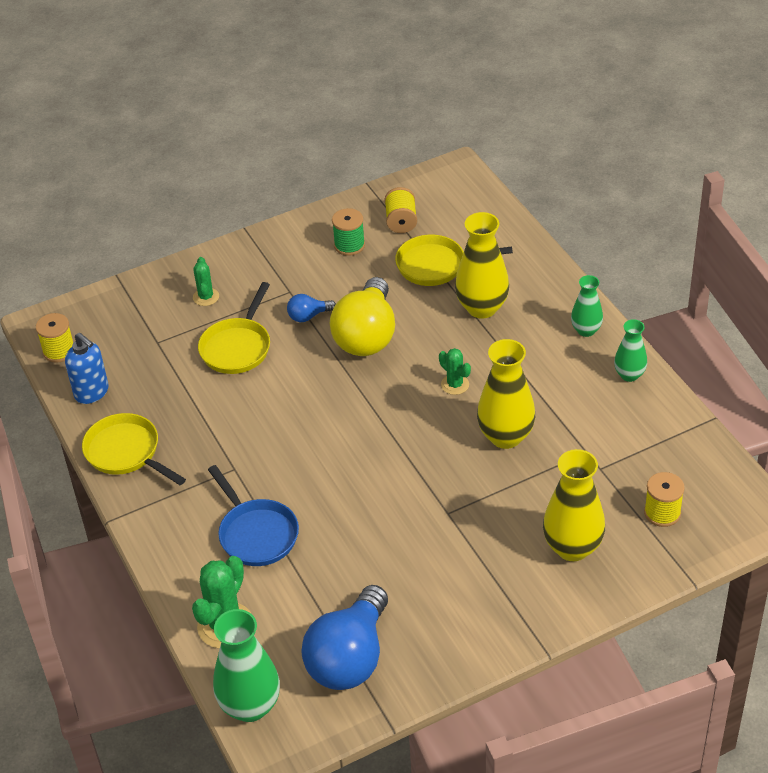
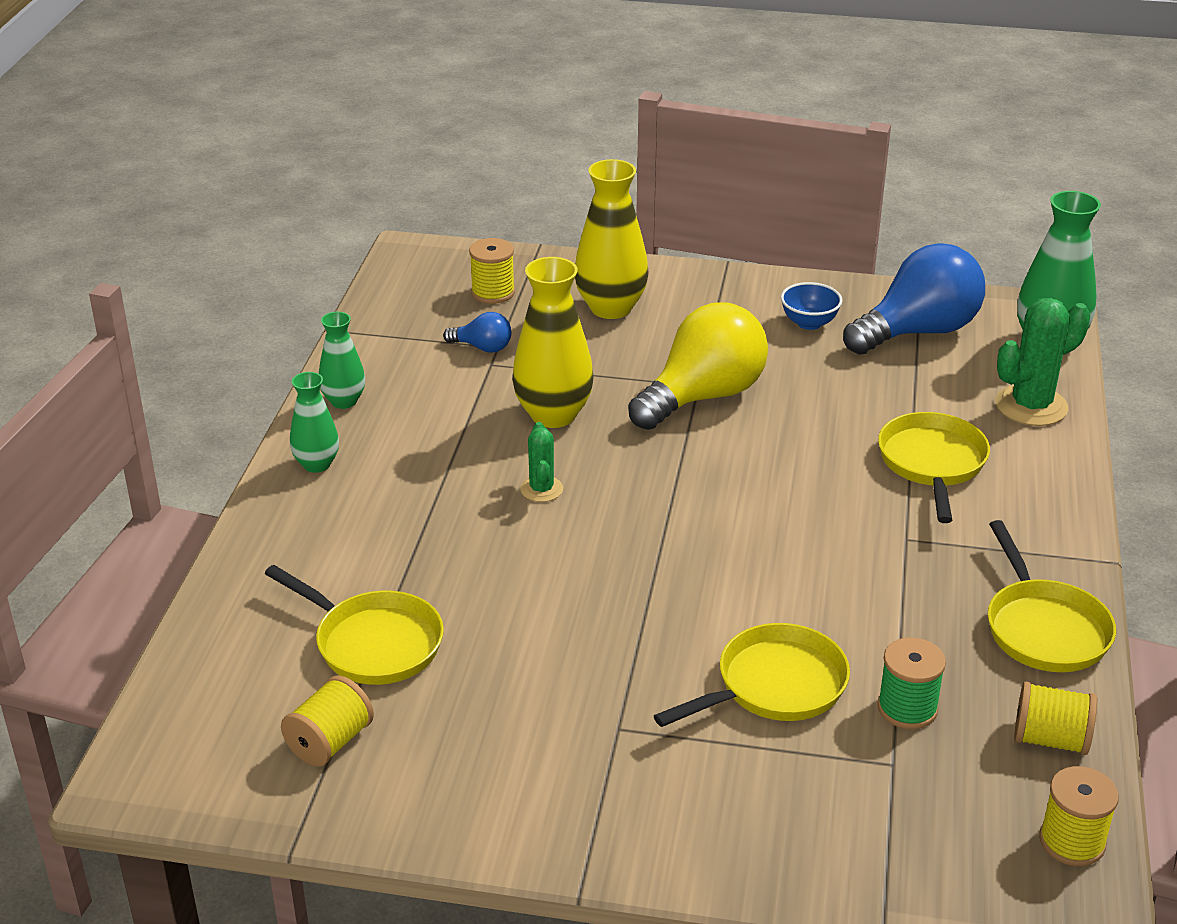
camera: 145 degrees left, 10 degrees down
(92, 392) = (1050, 739): blue soap dispenser -> yellow spool
(206, 297) = (756, 796): green cactus -> none
(256, 534) = (932, 464): blue pan -> yellow pan
(308, 316) = (629, 673): blue light bulb -> blue light bulb (482, 347)
(349, 245) = (451, 750): green spool -> green spool (907, 708)
(366, 336) = (579, 602): yellow light bulb -> yellow light bulb (703, 397)
(430, 618) = (809, 323): none -> blue bowl
(482, 308) = (393, 554): yellow vase -> none

